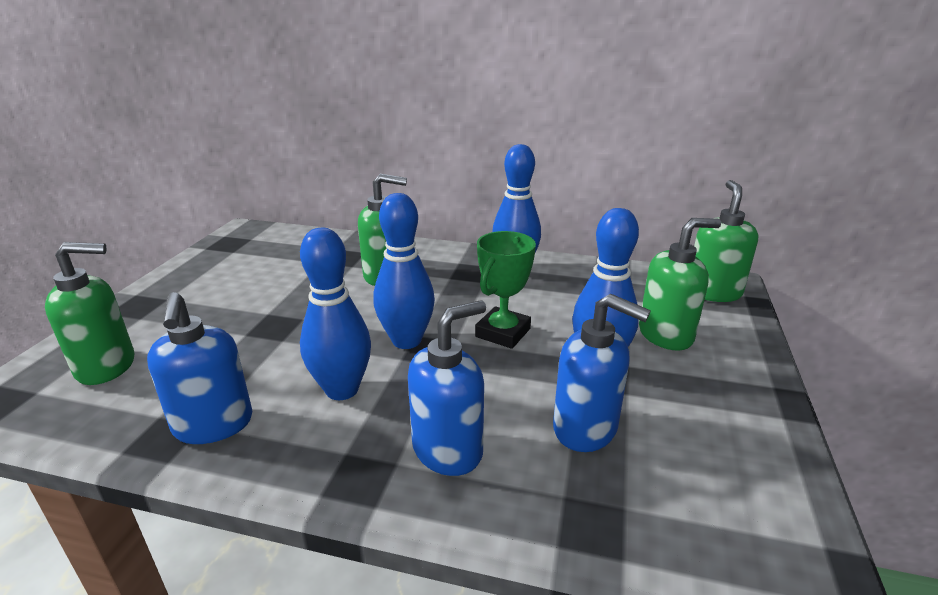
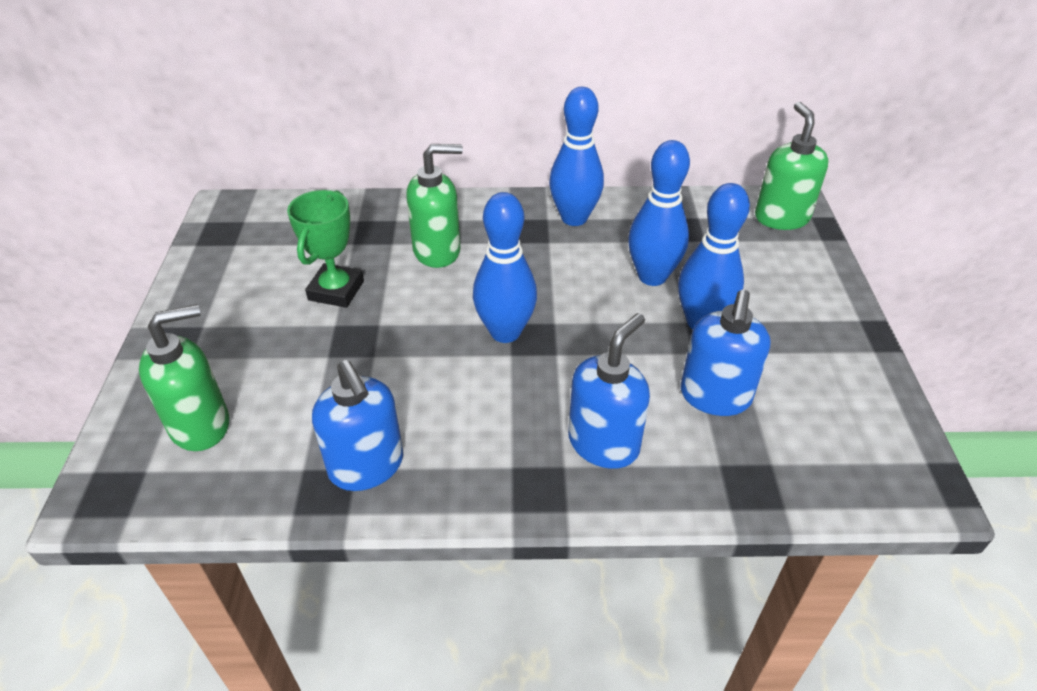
camera: 15 degrees left, 15 degrees up
(342, 389) = (471, 402): blue bowling pin -> blue bowling pin (652, 276)
(503, 333) = (597, 304): green trophy -> green trophy (336, 290)
(586, 429) = (715, 397): blue soap dispenser -> blue soap dispenser turned 90 degrees clockwise
(666, 335) = (752, 279): green soap dispenser -> none

